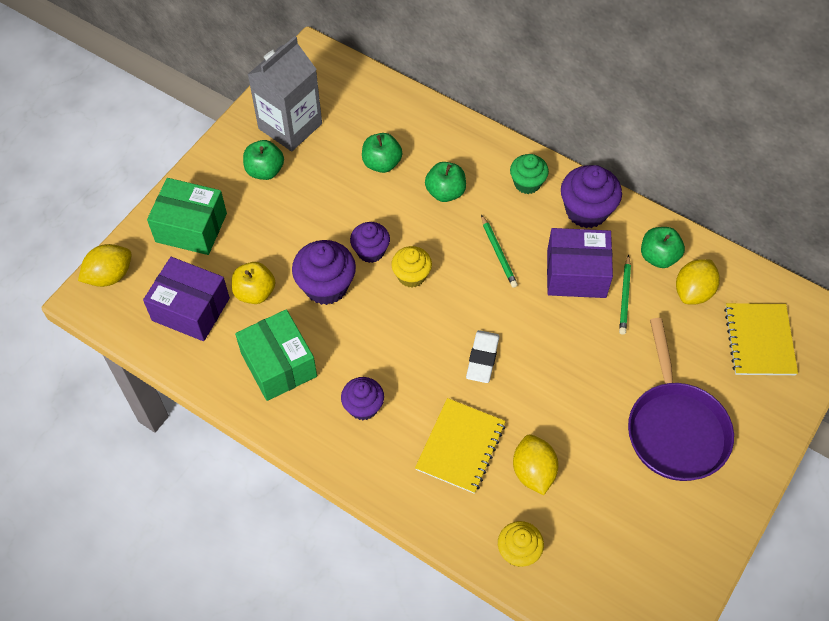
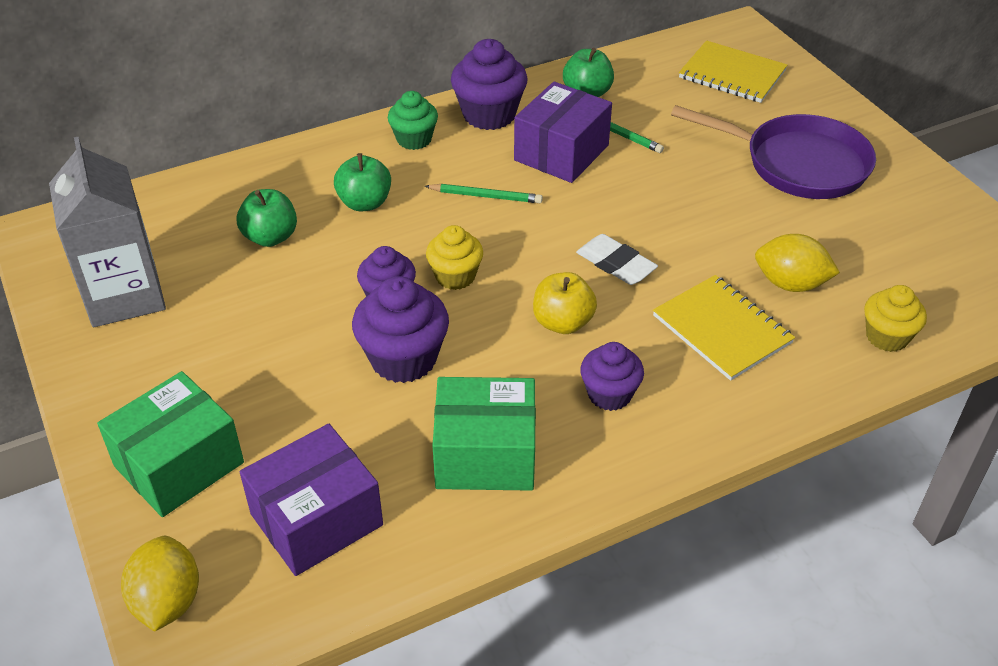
camera: 60 degrees left, 15 degrees down
(255, 292) = (351, 435): yellow apple -> yellow apple (563, 322)
(265, 170) = (167, 348): green apple -> none
(693, 292) = (646, 89): yellow lemon -> none

